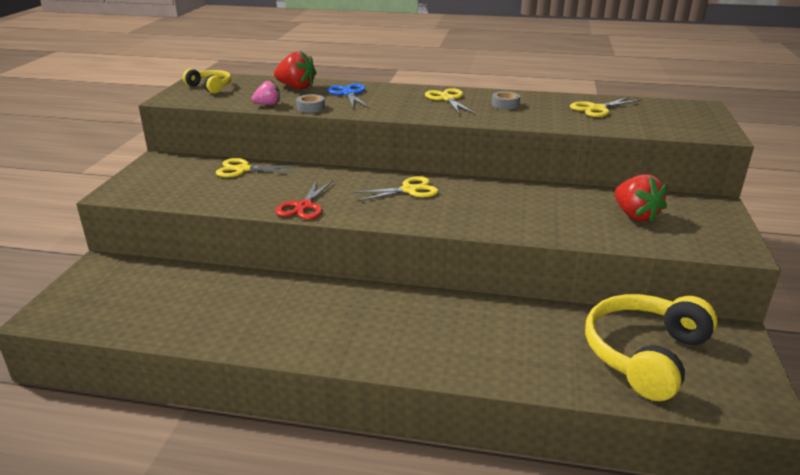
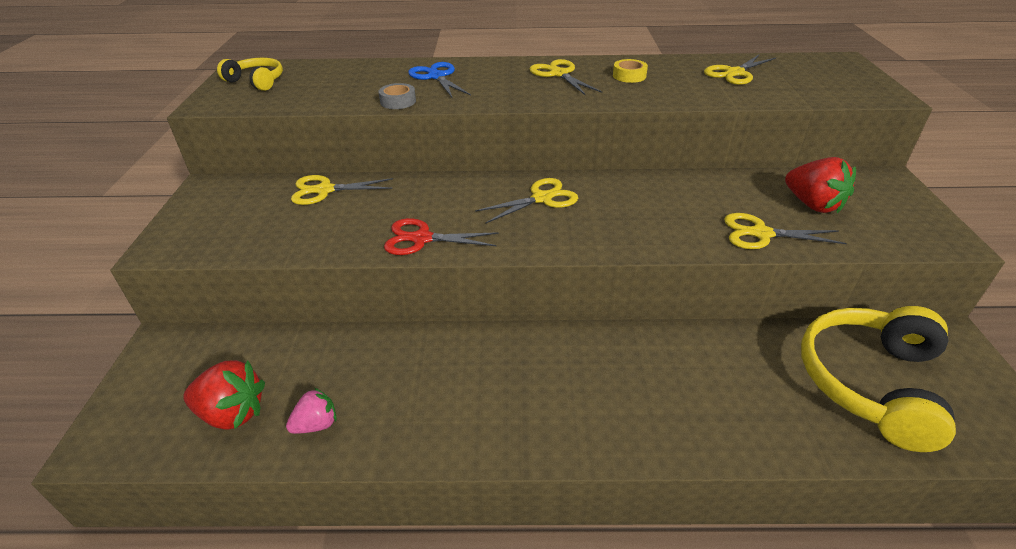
camera: 10 degrees left, 10 degrees up
(268, 104) = (341, 101): pink strawberry -> pink strawberry (316, 424)
(296, 87) = (368, 73): red strawberry -> red strawberry (232, 413)
(304, 206) = (422, 239): red scissors -> red scissors turned 90 degrees clockwise
(505, 104) = (629, 76): grey tape -> yellow tape
(577, 230) = (761, 234): none -> yellow scissors

